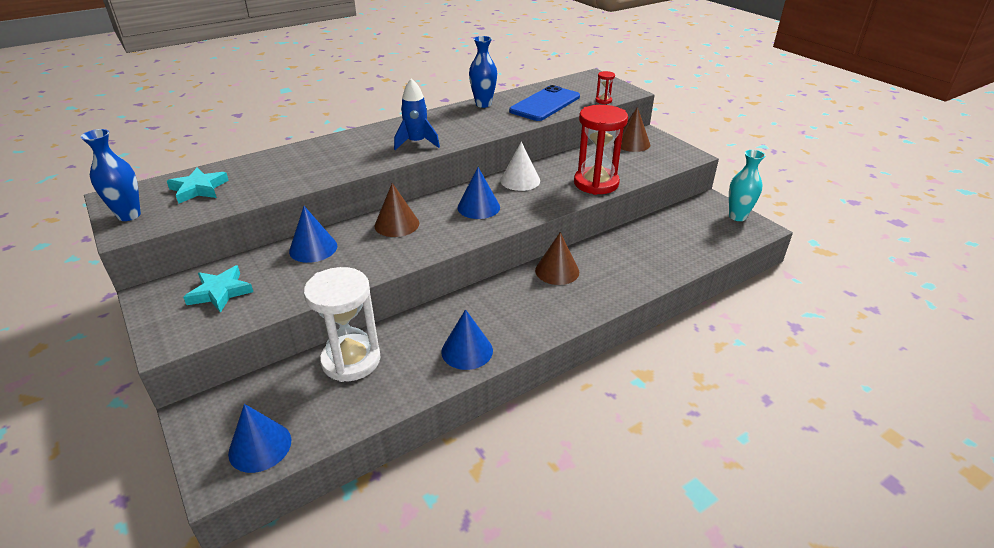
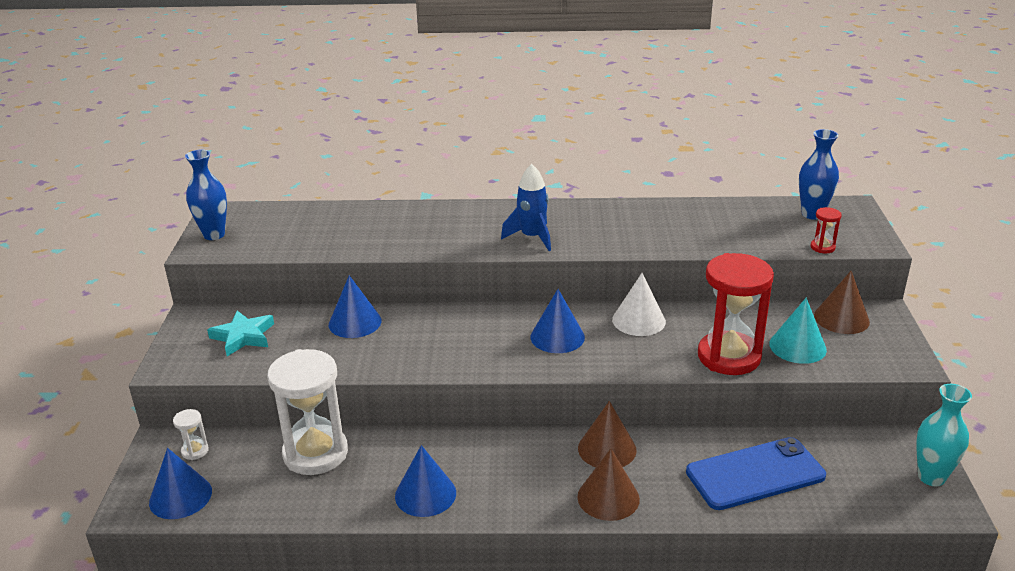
camera: 35 degrees right, 5 degrees down
(199, 189) = (288, 226): turquoise star -> none
(237, 405) = (195, 451): none -> white hourglass
(397, 224) = (454, 325): brown cone -> brown cone (608, 497)
(483, 104) = (660, 209): blue vase -> blue vase (812, 214)
(545, 104) = (737, 230): blue phone -> blue phone (755, 474)
(626, 165) = (797, 346): none -> turquoise cone

